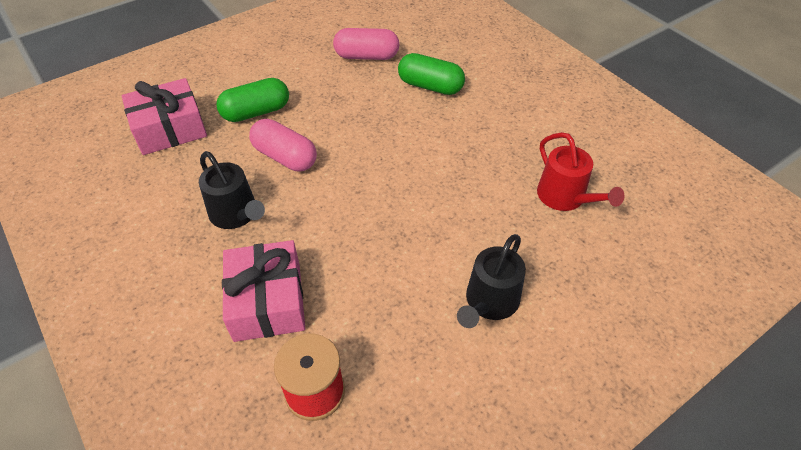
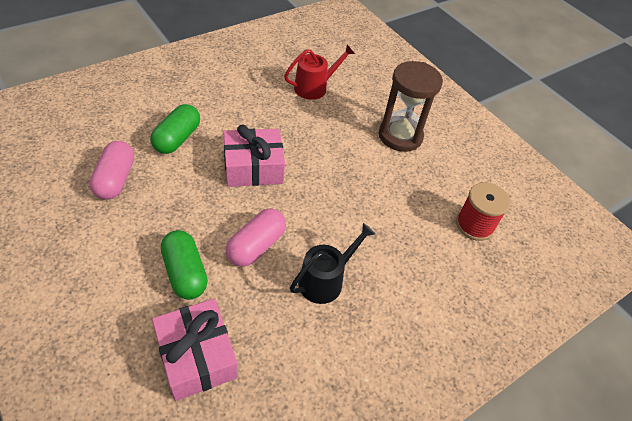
camera: 95 degrees left, 0 degrees up
(267, 301) = (411, 253): pink gift -> pink gift (253, 167)
(489, 302) = (400, 136): black watering can -> brown hourglass

